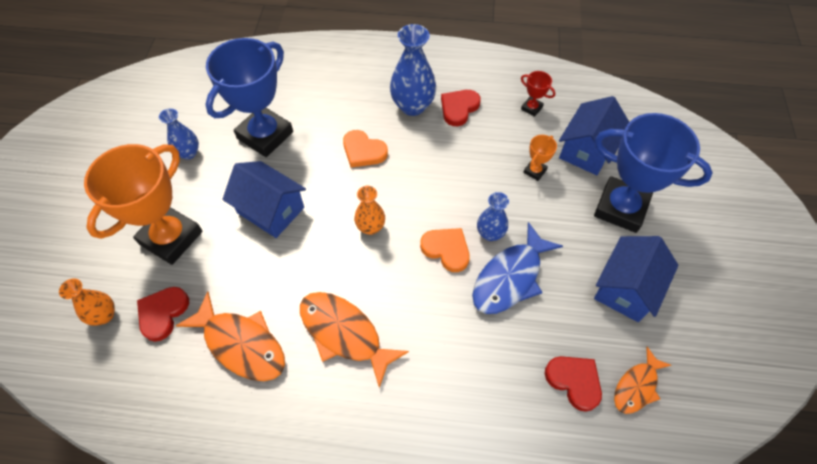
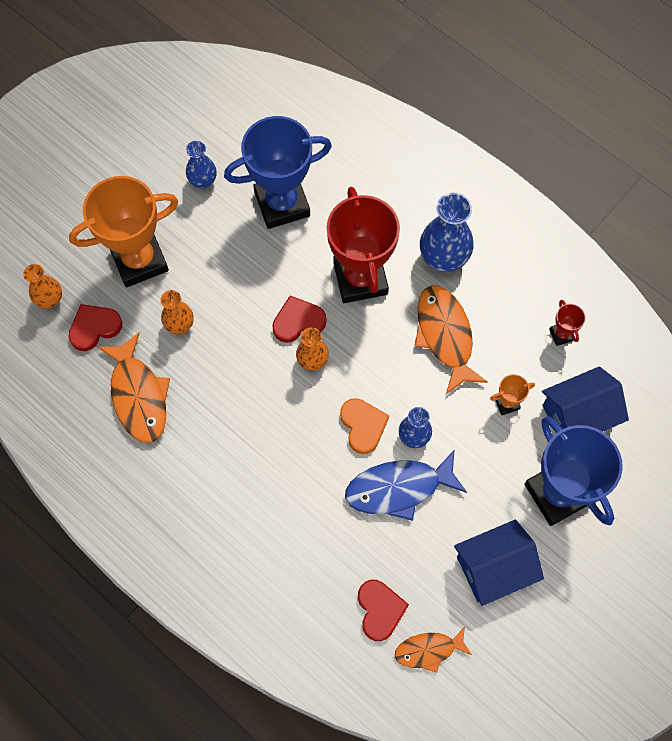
camera: 35 degrees right, 10 degrees up
(240, 266) = (179, 324): none -> orange vase
(270, 210) = (237, 287): blue house -> none
(344, 333) = (224, 442): orange fish -> orange fish (445, 336)
(363, 151) = (360, 278): orange heart -> red trophy
(459, 108) = (487, 289): red heart -> red heart (298, 321)

